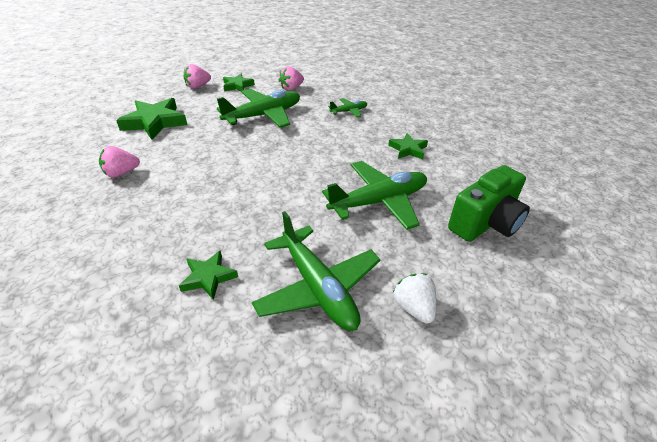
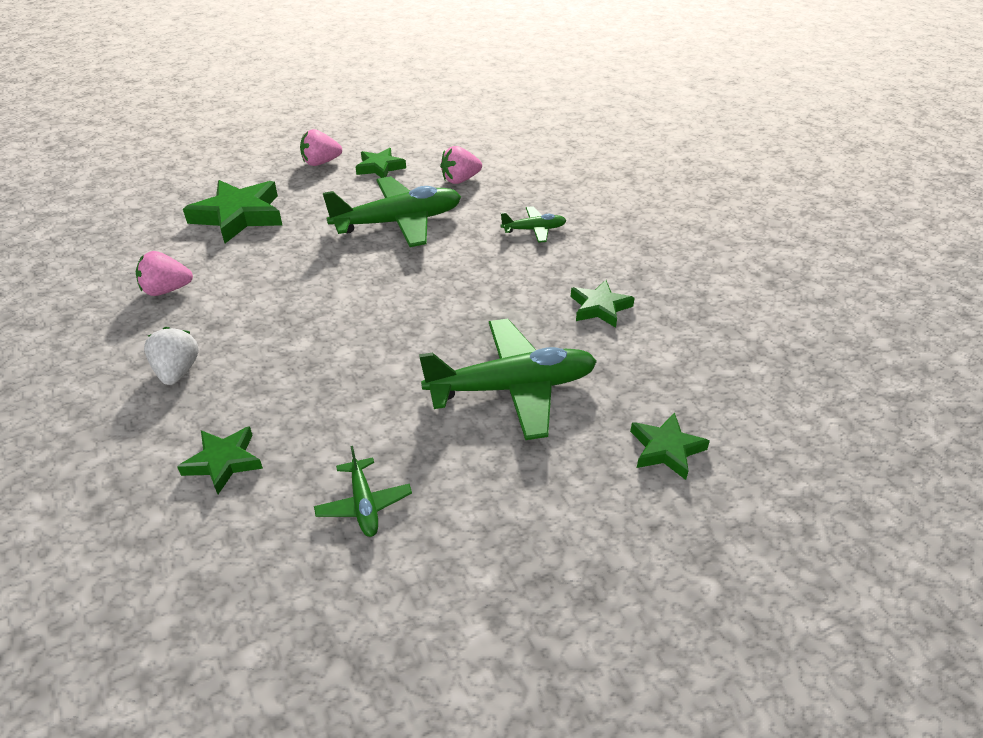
camera: 15 degrees right, 0 degrees up
(318, 288) = (364, 504): green plane -> green plane, size x0.48
(413, 307) = (488, 560): white strawberry -> white strawberry (177, 371)
(485, 223) = (666, 449): green camera -> green star

